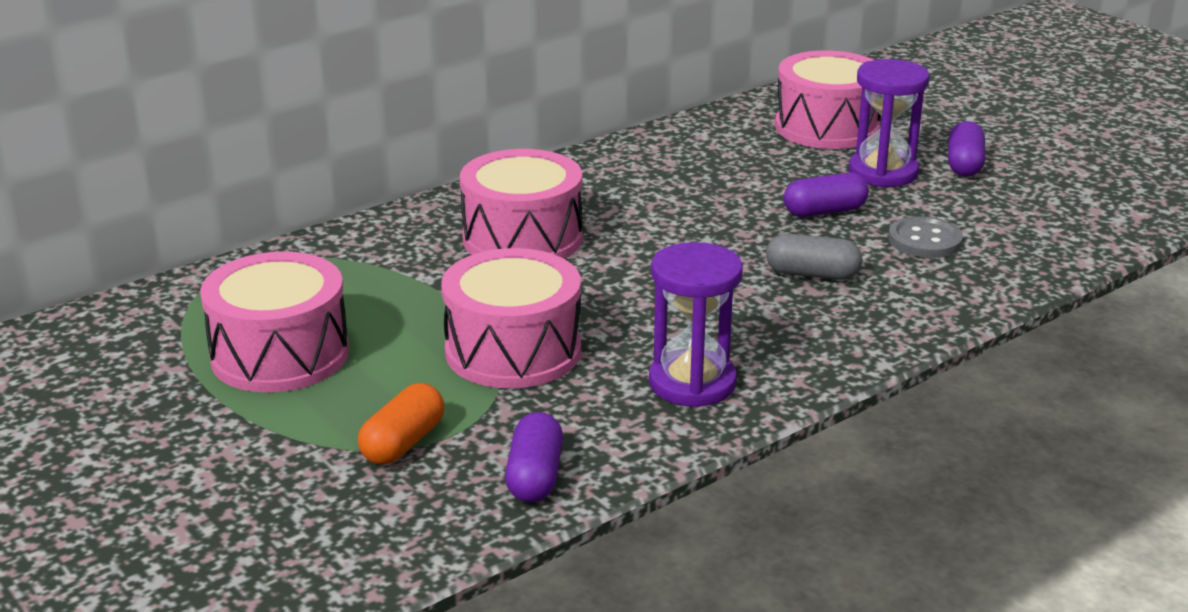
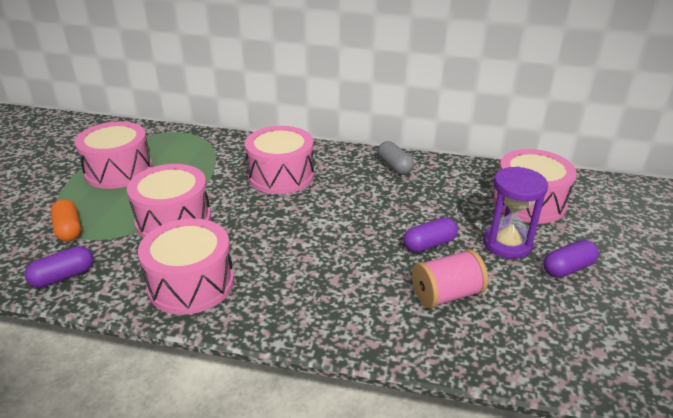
camera: 50 degrees right, 5 degrees up
(403, 443) = (69, 230): orange capsule -> orange capsule turned 75 degrees clockwise
(692, 383) = (191, 284): purple hourglass -> pink drum
(812, 274) = (351, 271): grey capsule -> grey capsule (394, 166)
(824, 211) = (429, 244): purple capsule -> purple capsule turned 60 degrees counterclockwise
(925, 240) = (446, 295): grey button -> pink spool

